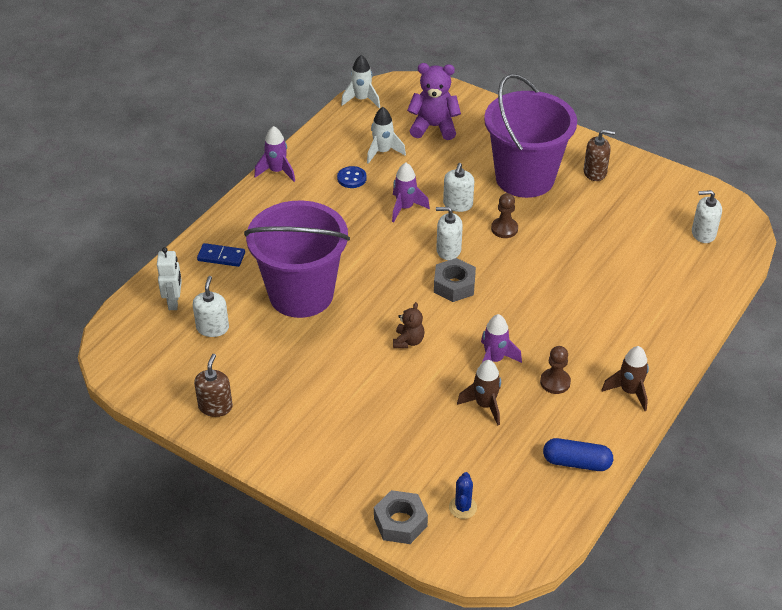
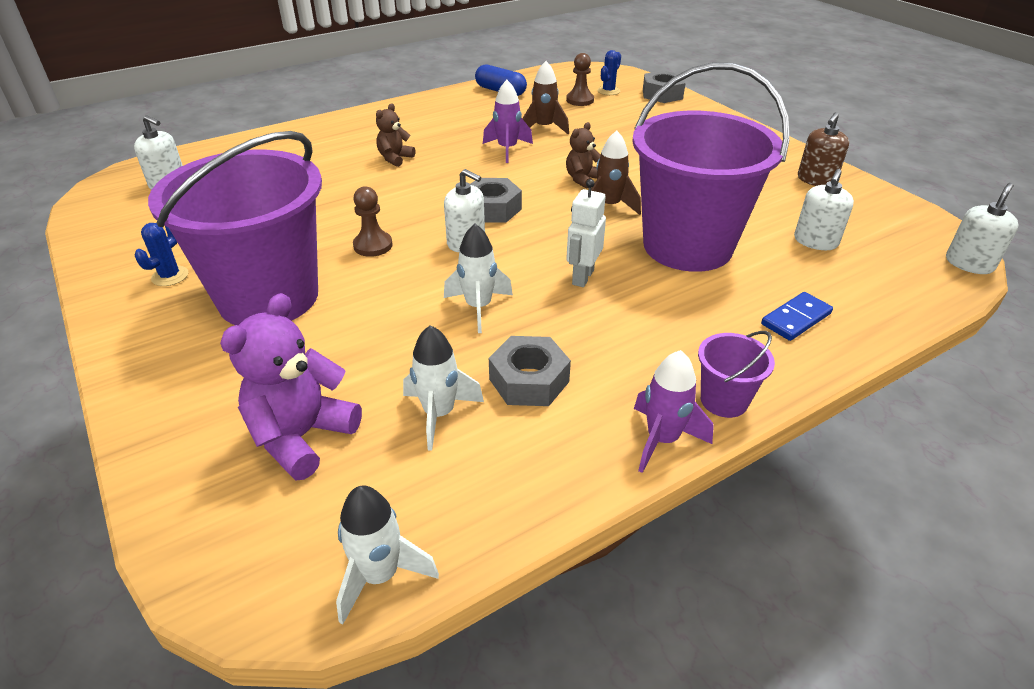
camera: 155 degrees left, 5 degrees down
(174, 302) = (872, 281): white robot -> white robot (582, 277)
(221, 256) = (796, 319): blue domino -> blue domino turned 75 degrees counterclockwise
(253, 197) = (724, 400): none -> purple bucket
(351, 178) = (529, 380): blue button -> grey nut
(405, 208) = (478, 307): purple rocket -> white rocket
(434, 127) = (302, 436): purple teddy bear -> purple teddy bear turned 90 degrees clockwise
(458, 204) = (400, 290): white soap dispenser -> white soap dispenser (969, 264)
(555, 382) = (467, 127): brown pawn -> brown pawn (580, 100)
(574, 316) = (395, 158): none -> brown teddy bear
(595, 172) = (170, 276): brown soap dispenser -> blue cactus
(629, 391) = (413, 110): brown rocket -> brown rocket (609, 206)

